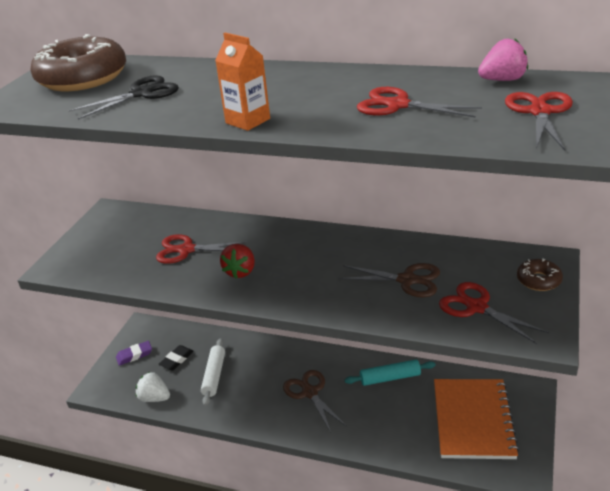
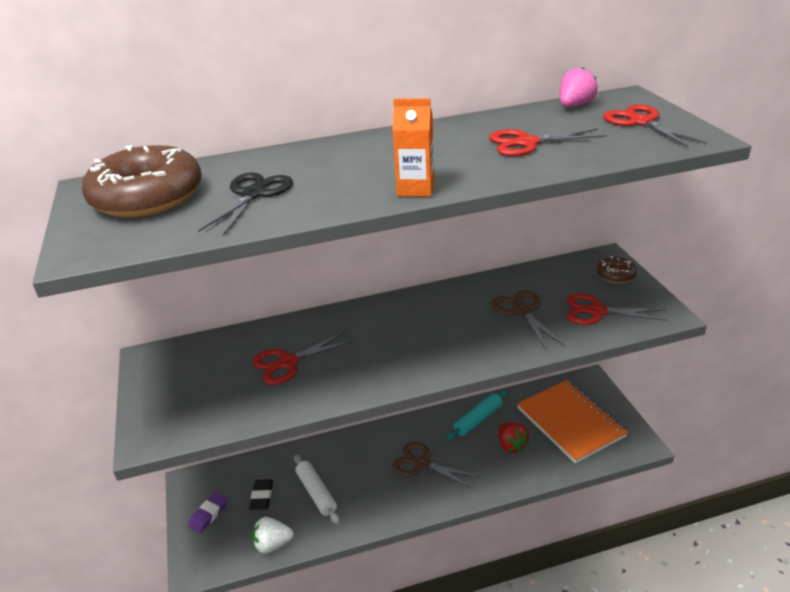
camera: 35 degrees left, 0 degrees up
(240, 271) = (368, 361): red strawberry -> red strawberry (511, 445)
(407, 280) = (522, 311): brown scissors -> brown scissors turned 90 degrees counterclockwise

